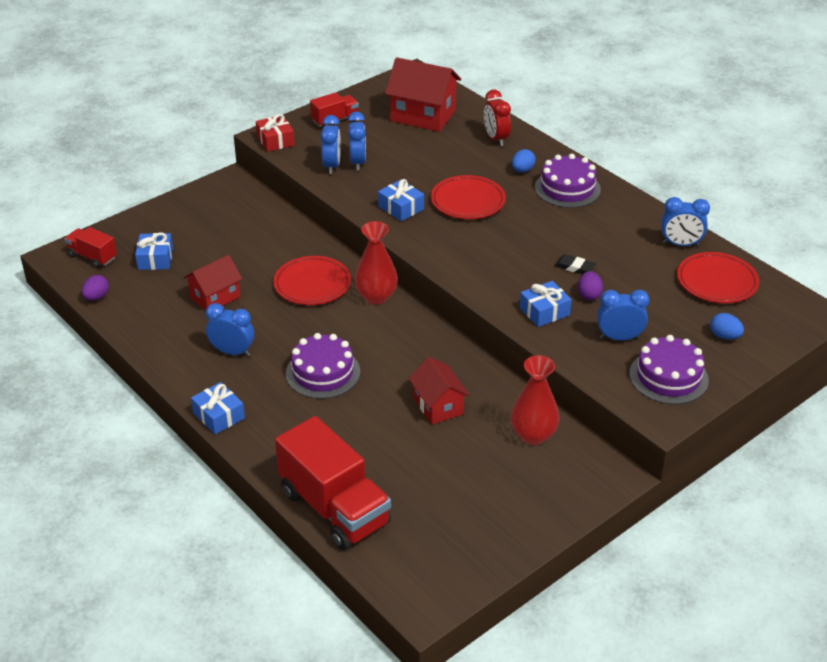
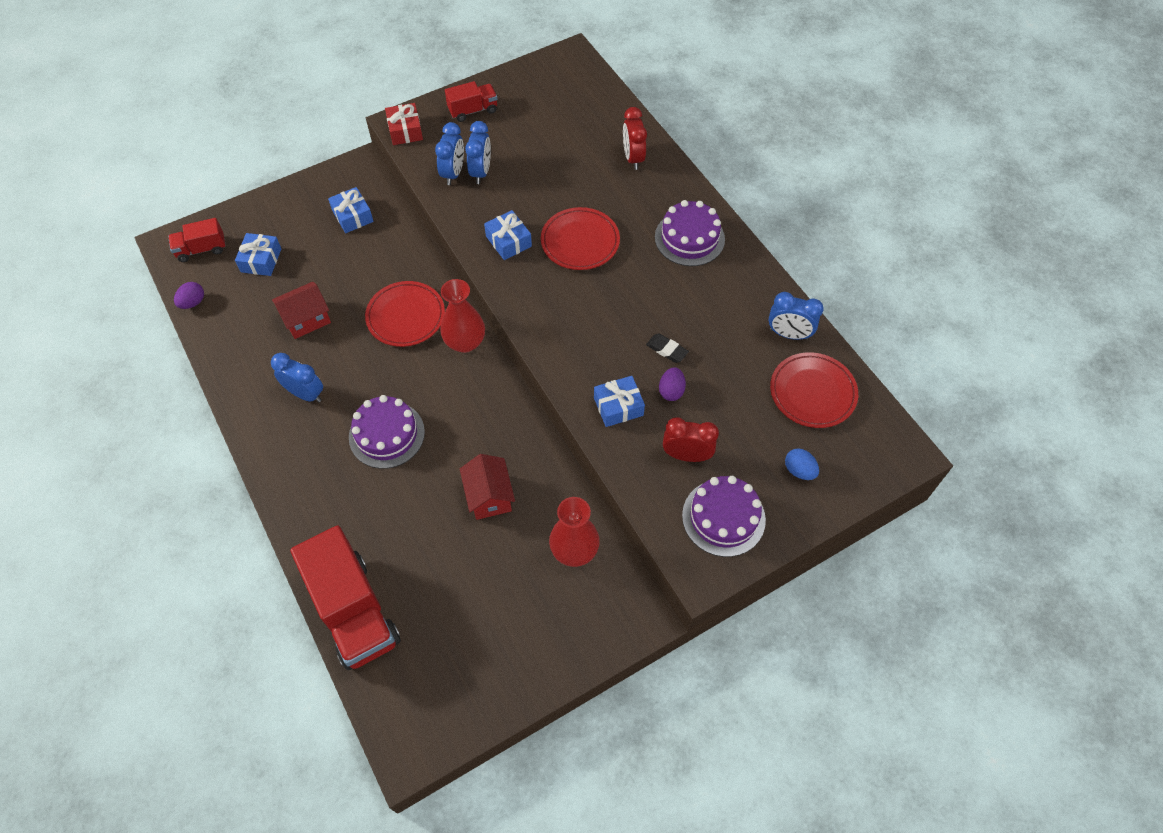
camera: 10 degrees right, 20 degrees up
(92, 257) = (201, 249): red truck -> red truck turned 60 degrees counterclockwise
(219, 415) = (272, 474): blue gift -> blue gift (352, 216)
(423, 115) = (565, 115): red house -> none
(522, 170) = (649, 206): blue egg -> none
(619, 338) = (686, 455): blue clock -> red clock

